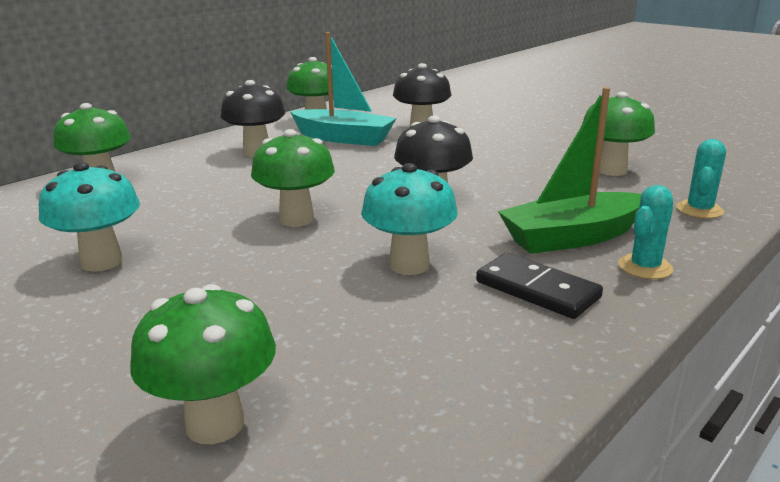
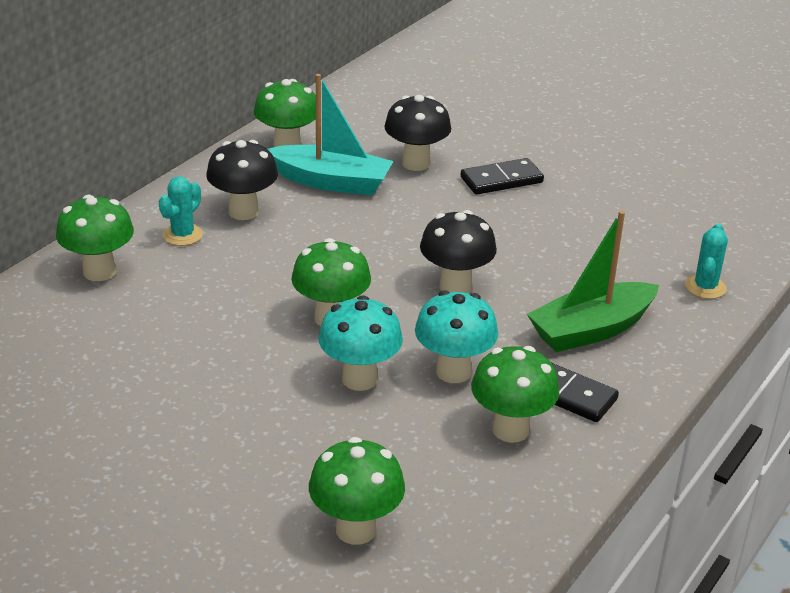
camera: 10 degrees left, 10 degrees up
(102, 262) = (174, 383): turquoise mushroom -> turquoise mushroom (359, 379)
(495, 140) = (501, 180): none -> black domino
(611, 170) = (626, 230): green mushroom -> green mushroom (510, 430)
(645, 267) = (653, 363): turquoise cactus -> turquoise cactus (182, 235)

